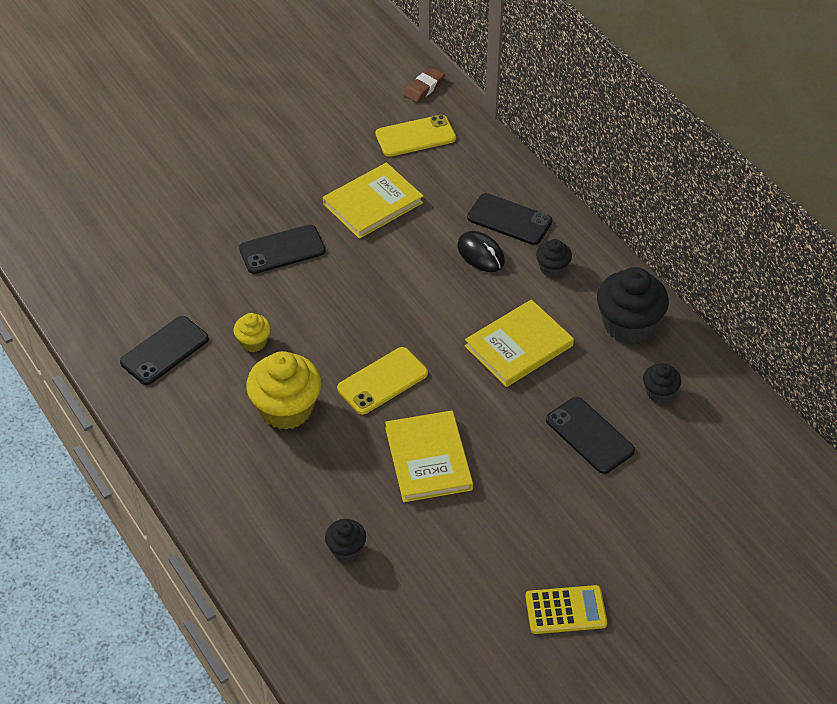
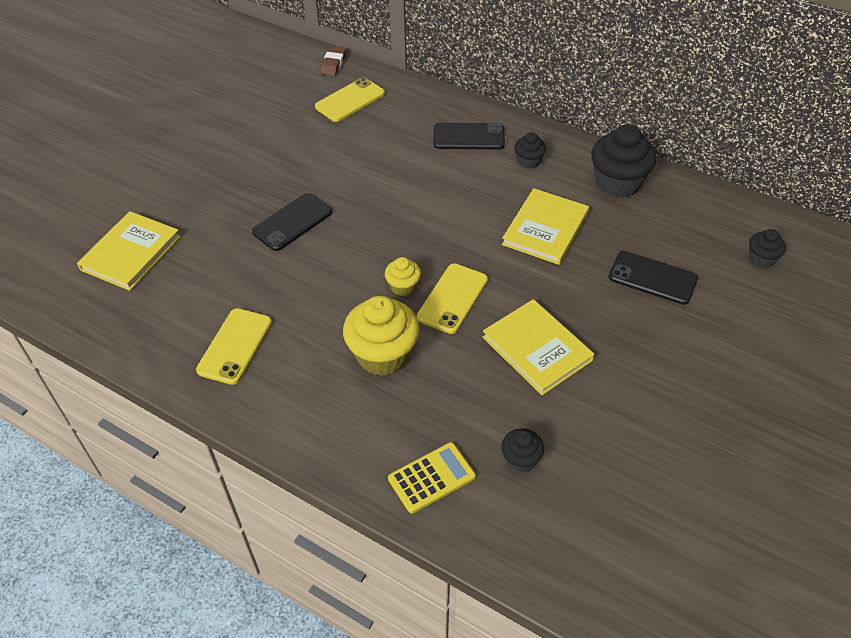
camera: 25 degrees left, 0 degrees up
(164, 350) = (235, 346): black phone -> yellow phone
(253, 342) = (315, 308): yellow cupcake -> yellow cupcake (403, 286)
(373, 203) = (348, 160): yellow book -> yellow book (131, 253)
(480, 254) = (464, 170): black mouse -> none
(565, 610) = (744, 431): yellow calculator -> yellow calculator (431, 478)
(659, 392) = (679, 225): black cupcake -> black cupcake (761, 259)

